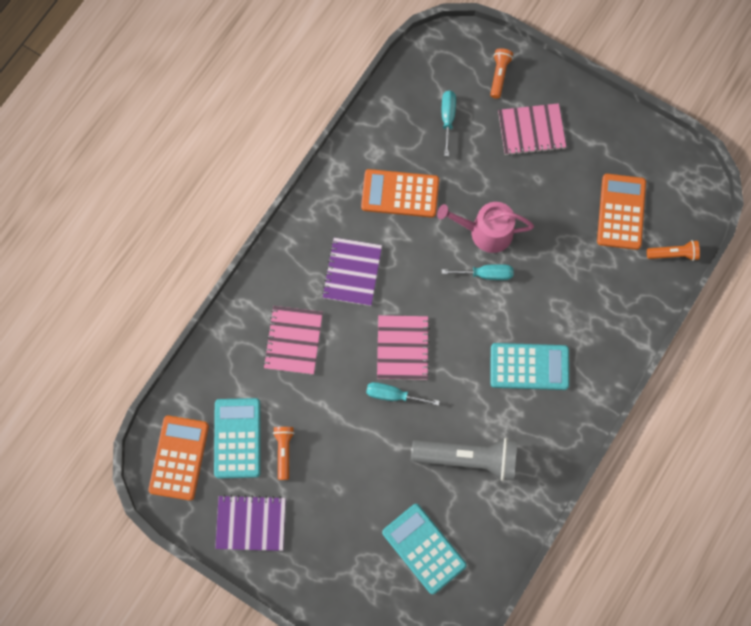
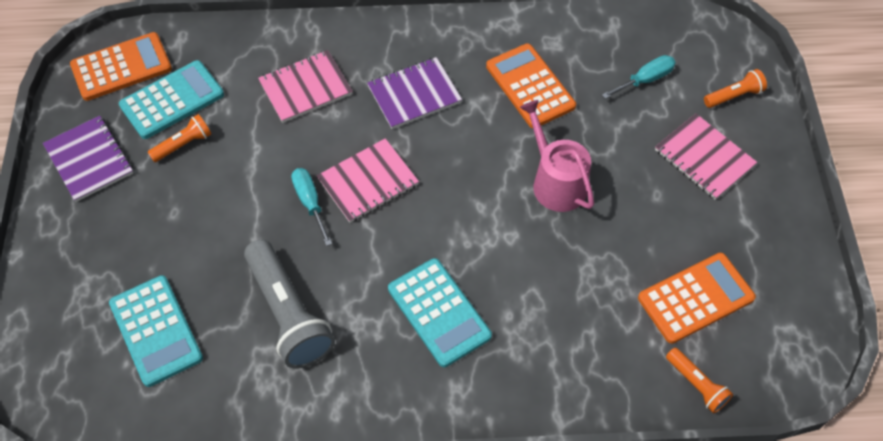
camera: 55 degrees right, 15 degrees down
(424, 548) = (156, 331): turquoise calculator -> turquoise calculator turned 135 degrees clockwise
(486, 274) = (509, 209): turquoise screwdriver -> none

